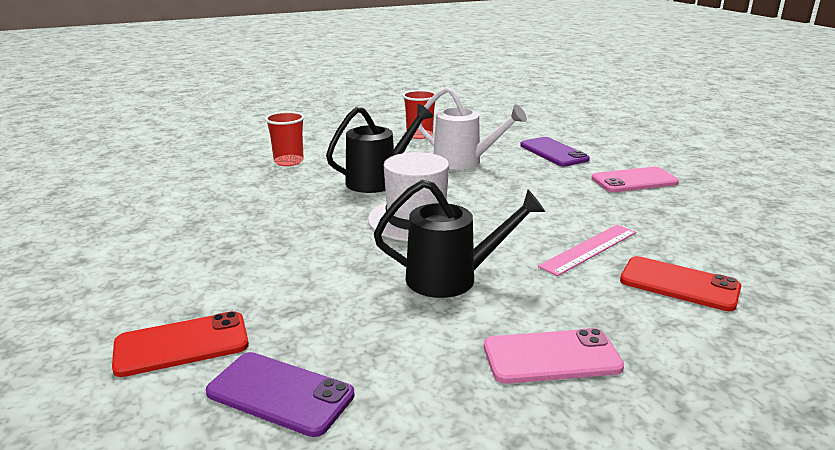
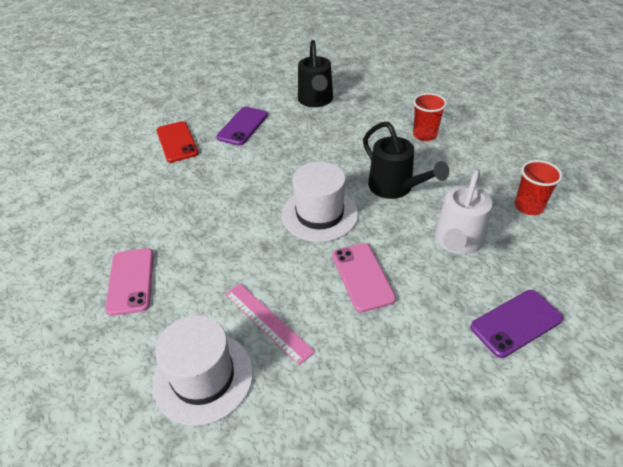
camera: 90 degrees right, 20 degrees up
(280, 393) = (131, 179): purple phone -> purple phone (242, 126)
(453, 278) = (228, 236): black watering can -> black watering can (316, 101)
(634, 181) = (440, 395): pink phone -> pink phone (362, 277)
(679, 284) = (203, 377): red phone -> white hat

